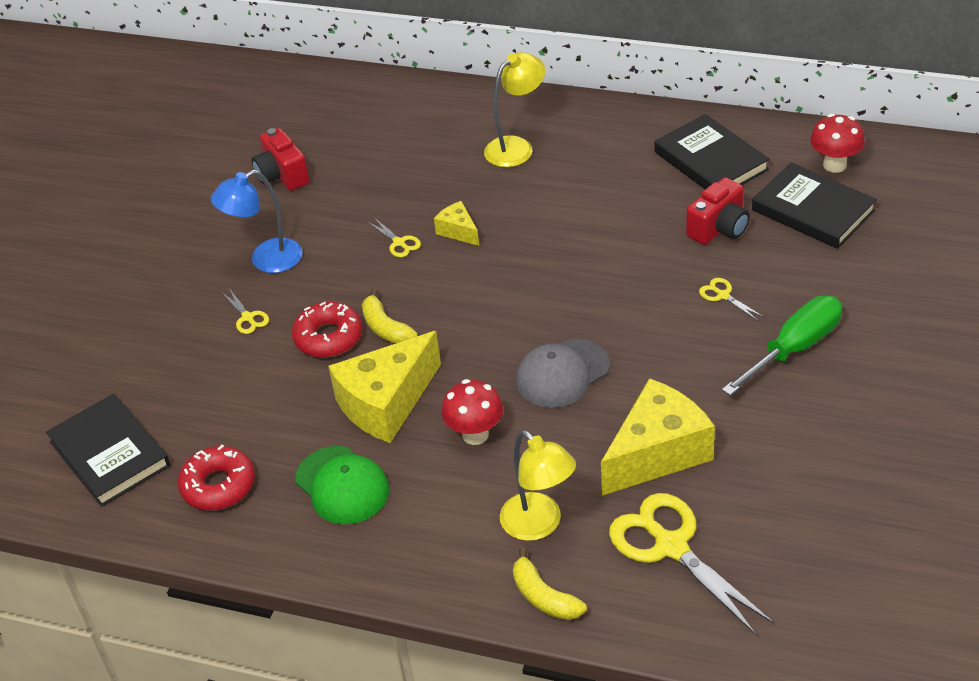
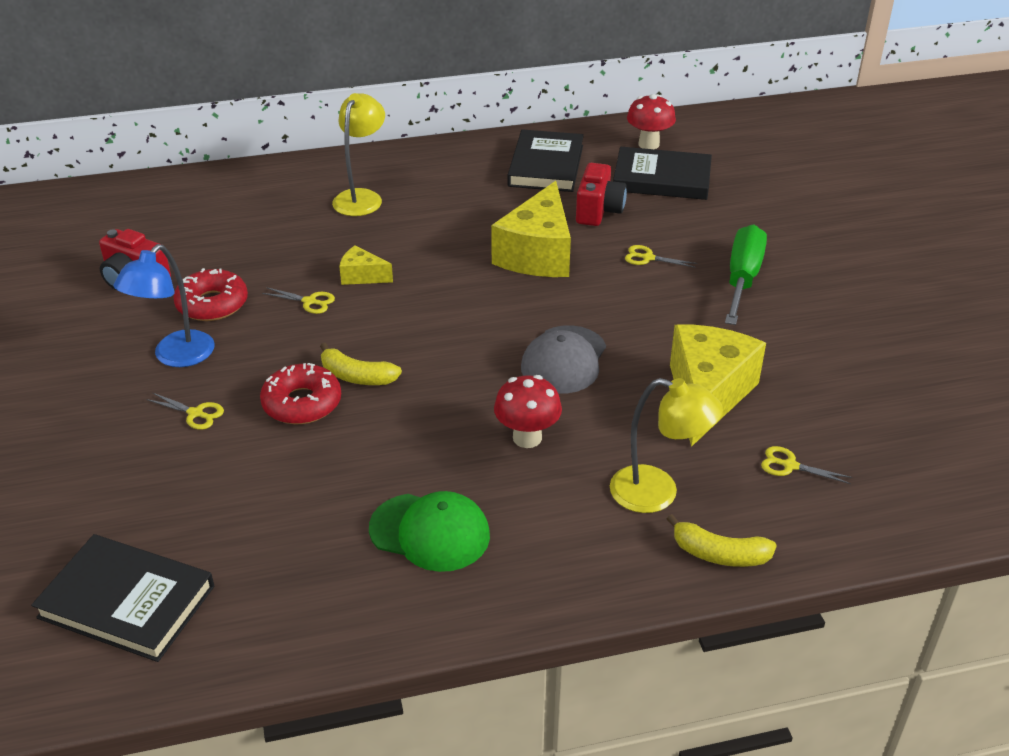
camera: 35 degrees left, 5 degrees down
(218, 486) = (289, 584): red donut -> red donut (212, 304)
(386, 403) = (413, 441): yellow cheese -> yellow cheese (538, 254)
(671, 546) = (790, 465): yellow scissors -> yellow scissors, size x0.44
(710, 161) = (546, 166): black book -> black book turned 75 degrees clockwise

